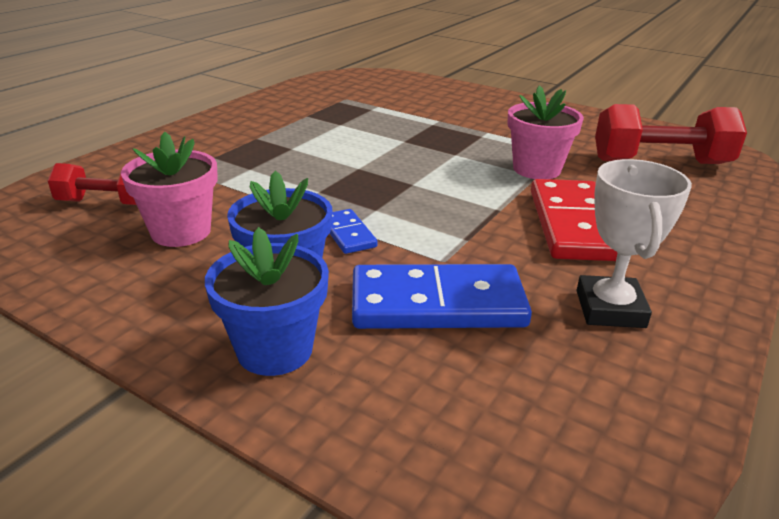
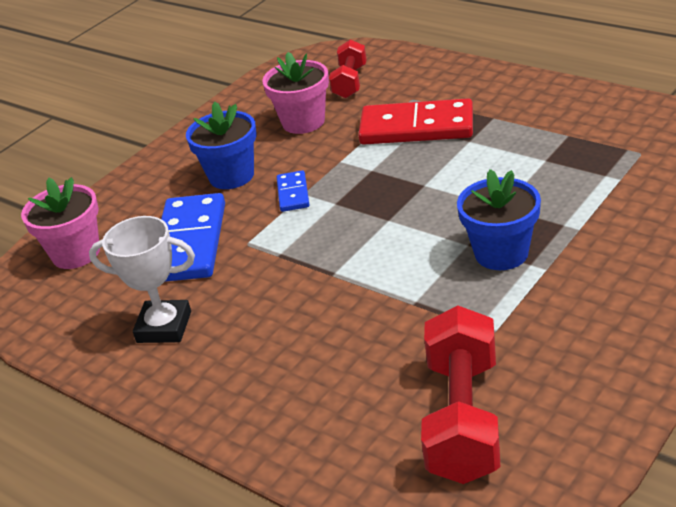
camera: 100 degrees right, 5 degrees up
(275, 350) = (158, 184): blue flower pot -> blue flower pot (501, 253)
(347, 234) = (293, 193): blue domino -> blue domino turned 75 degrees counterclockwise
(536, 169) = (430, 304): pink flower pot -> pink flower pot (76, 253)
(573, 224) = (299, 320): red domino -> red domino (416, 127)

